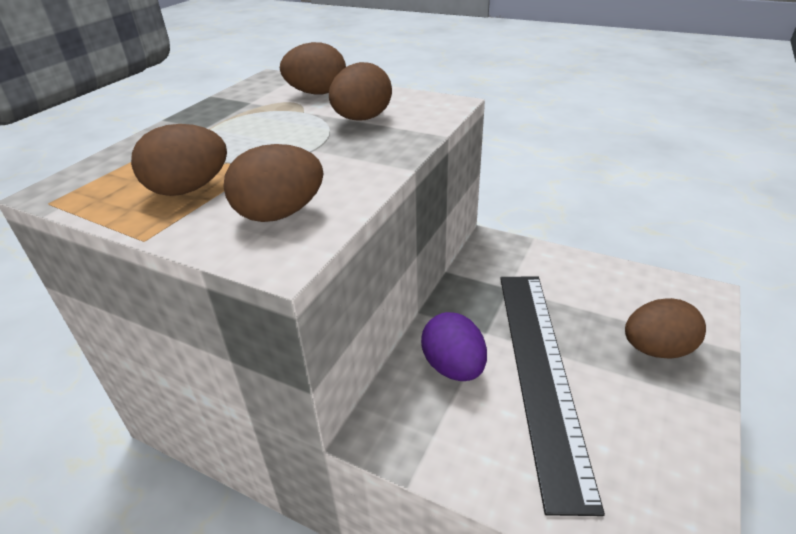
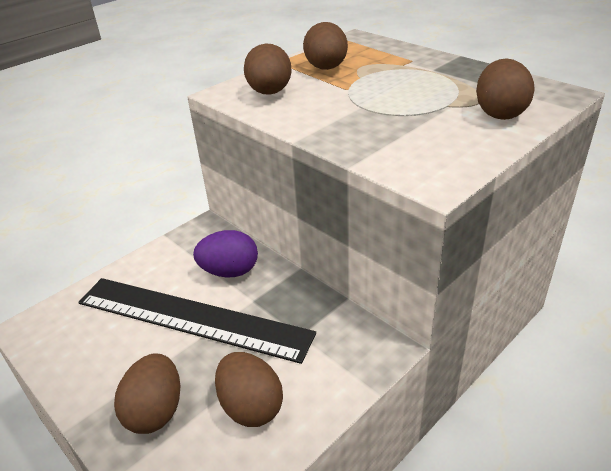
camera: 110 degrees right, 0 degrees up
(362, 119) = (414, 130): brown egg -> brown egg (251, 406)

